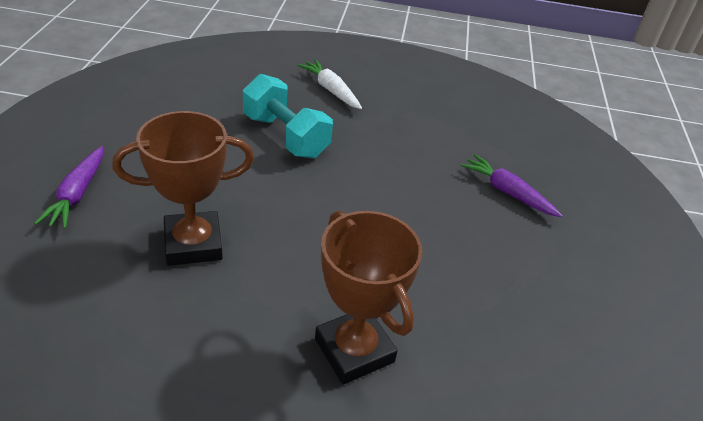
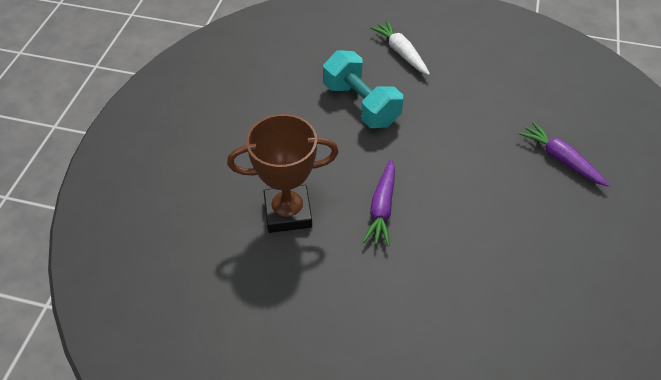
camera: 10 degrees right, 10 degrees up
(77, 194) = (191, 167): purple carrot -> purple carrot (382, 208)
(354, 350) = (420, 309): brown trophy -> none

